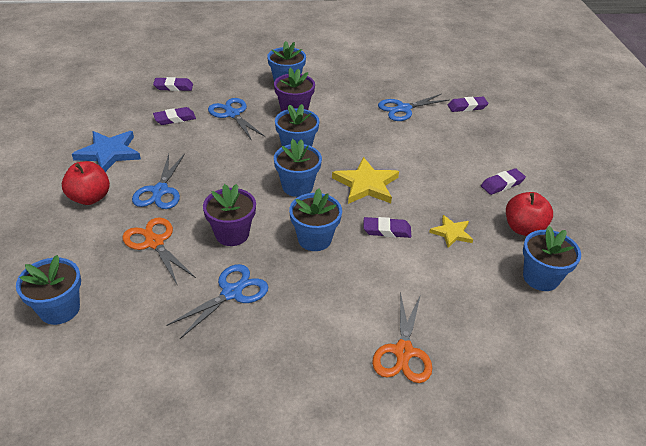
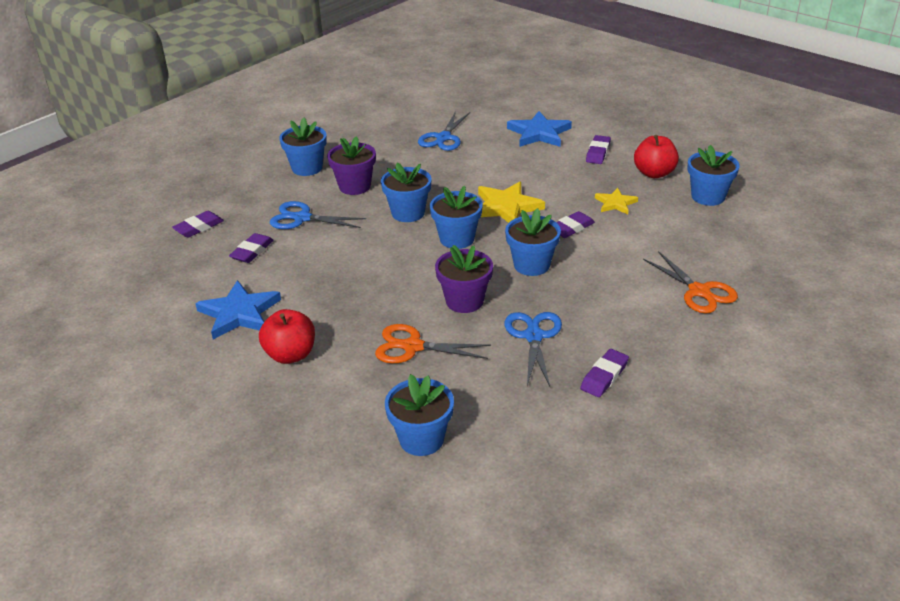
camera: 40 degrees left, 5 degrees down
(160, 191) = (347, 311): blue scissors -> none
(467, 107) = (489, 111): purple eraser -> purple eraser (604, 376)
(479, 143) = (539, 133): none -> blue star

